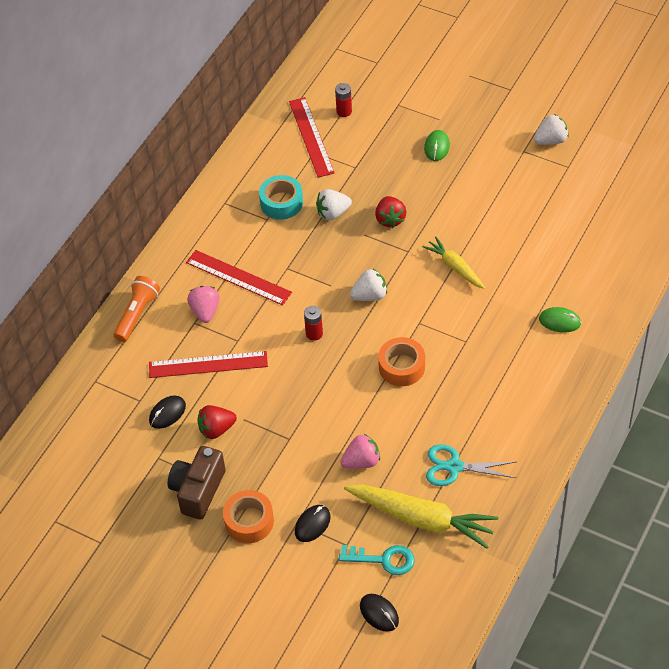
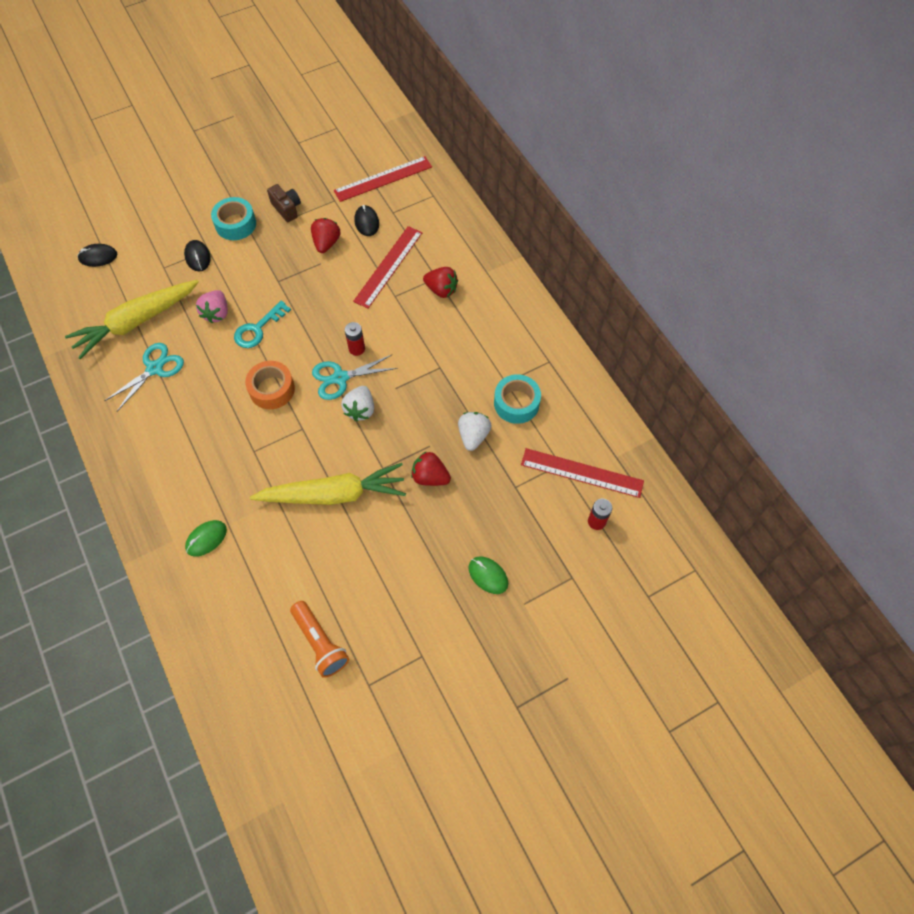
camera: 120 degrees right, 10 degrees up
(137, 314) = (475, 247): orange flashlight -> orange flashlight (320, 643)
(198, 490) = (287, 209): brown camera -> brown camera, size x0.64
(205, 311) = (441, 290): pink strawberry -> red strawberry
(238, 277) = (457, 329): red ruler -> red ruler (383, 179)
(249, 521) = (235, 224): orange tape -> turquoise tape
(351, 327) = (340, 378): none -> turquoise scissors
(383, 560) = (131, 281): turquoise key -> turquoise key (258, 329)
(455, 267) = (334, 494): yellow carrot -> yellow carrot, size x1.75
(551, 140) = (415, 695): white strawberry -> none

